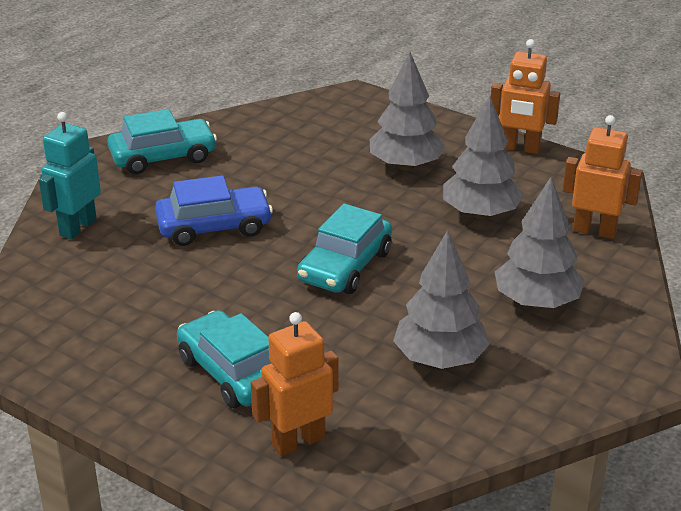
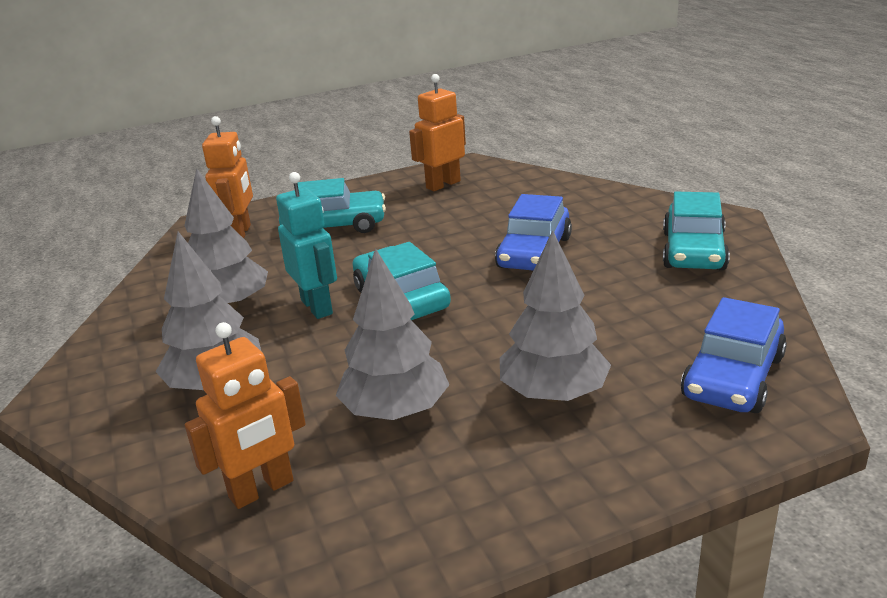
camera: 125 degrees right, 5 degrees down
(77, 227) = (591, 200): turquoise robot -> turquoise robot (317, 307)
(332, 116) = (733, 377): none -> blue car
(520, 148) = (515, 521): orange robot -> orange robot (443, 184)

